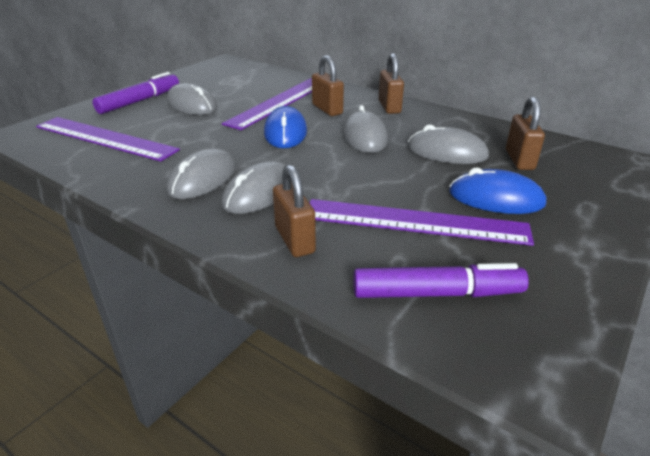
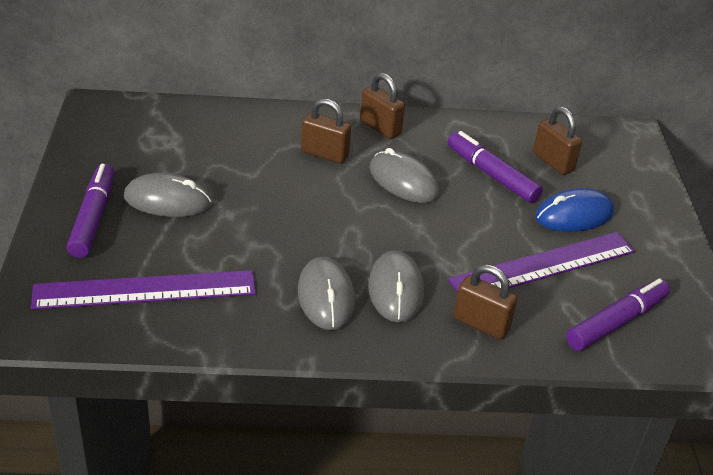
camera: 40 degrees left, 5 degrees up
(279, 102) = (261, 160): purple ruler -> none
(285, 132) = (324, 204): blue mouse -> none
(447, 152) = (491, 175): grey mouse -> purple marker

